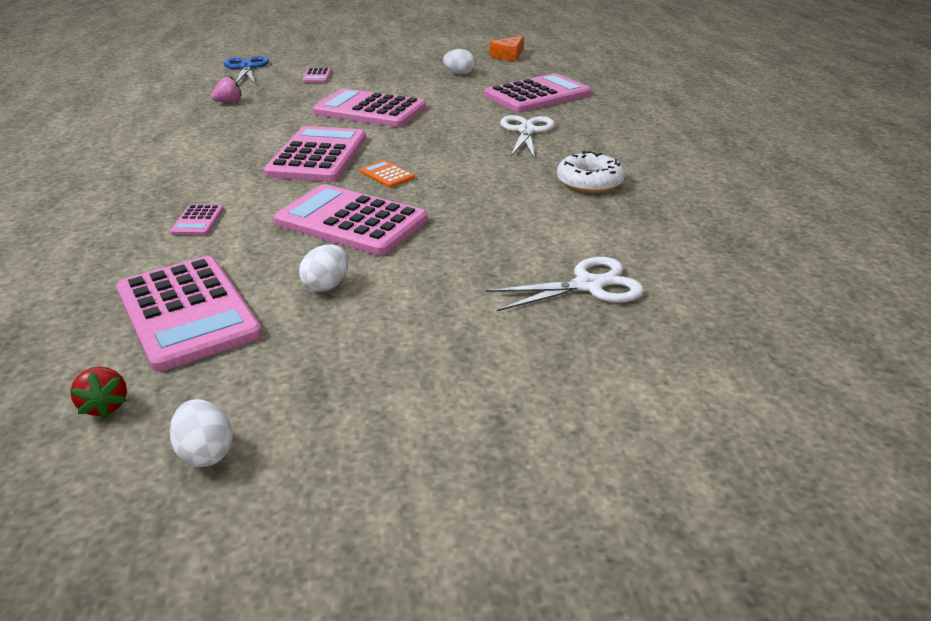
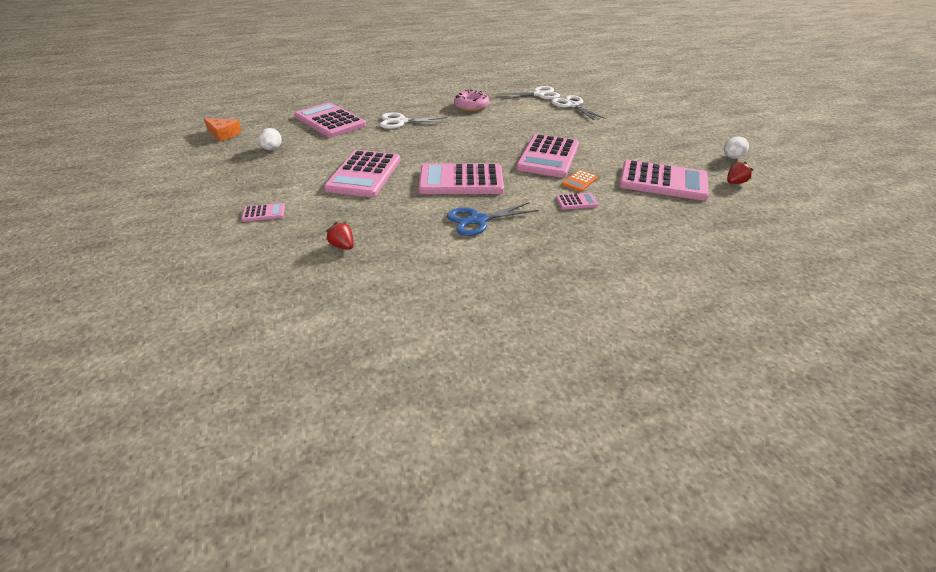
camera: 100 degrees left, 5 degrees up
(188, 312) = (663, 181): pink calculator -> pink calculator turned 60 degrees clockwise
(229, 102) = (342, 246): pink strawberry -> red strawberry
(246, 67) = (217, 264): blue scissors -> blue scissors (478, 220)
(326, 285) = (613, 153): white egg -> none
(387, 175) = (483, 154): orange calculator -> orange calculator (579, 181)
(589, 182) = (471, 106): white donut -> pink donut
(658, 254) = (538, 94): none -> white scissors

